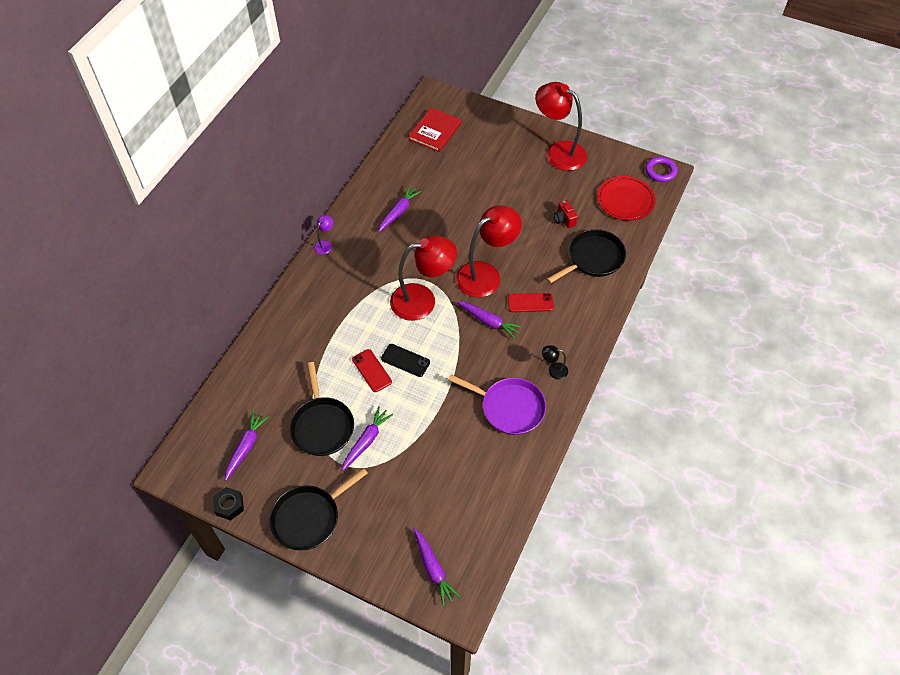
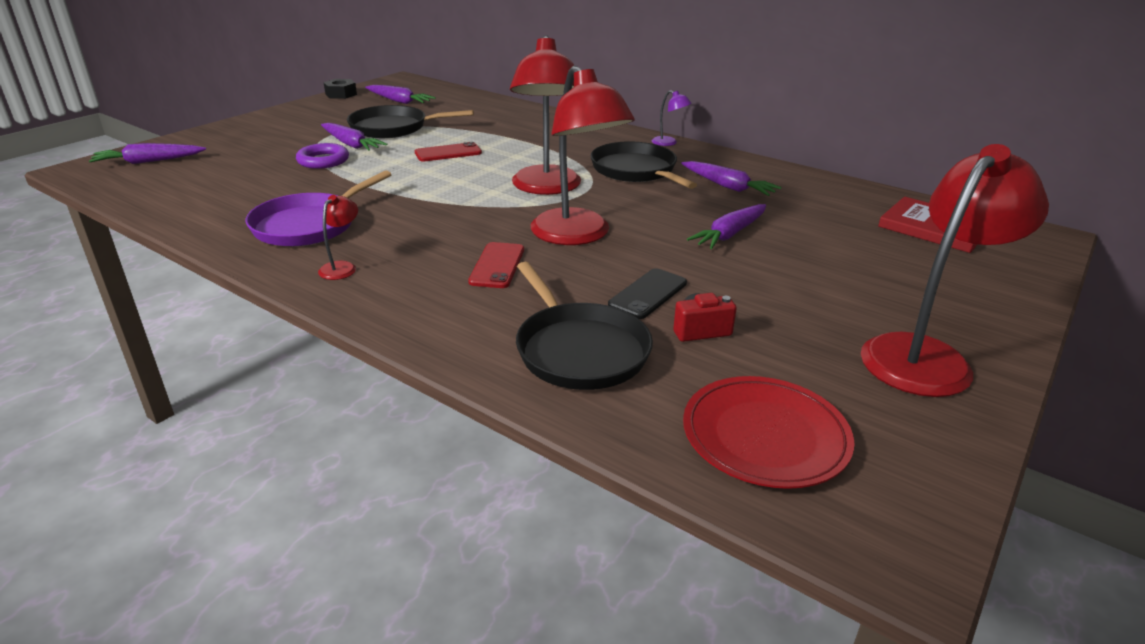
camera: 100 degrees right, 25 degrees down
(309, 518) = (289, 118): black pan -> black pan (636, 170)
(405, 360) = (449, 170): black phone -> black phone (648, 294)
(488, 322) = (478, 227): purple carrot -> purple carrot (729, 234)
(553, 370) = (342, 267): black lamp -> red lamp
(660, 171) = (902, 541): purple ring -> purple ring (323, 161)

